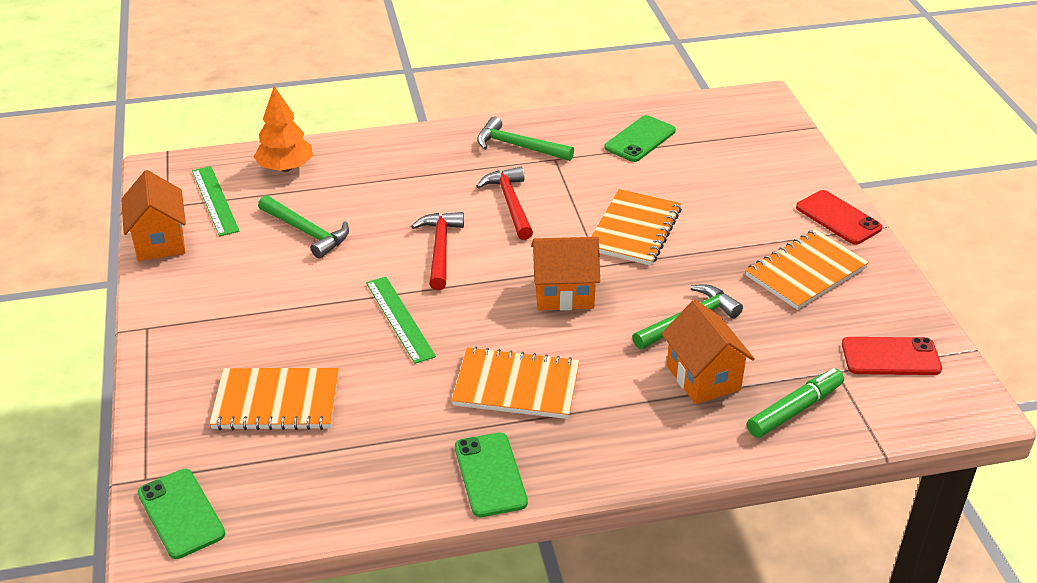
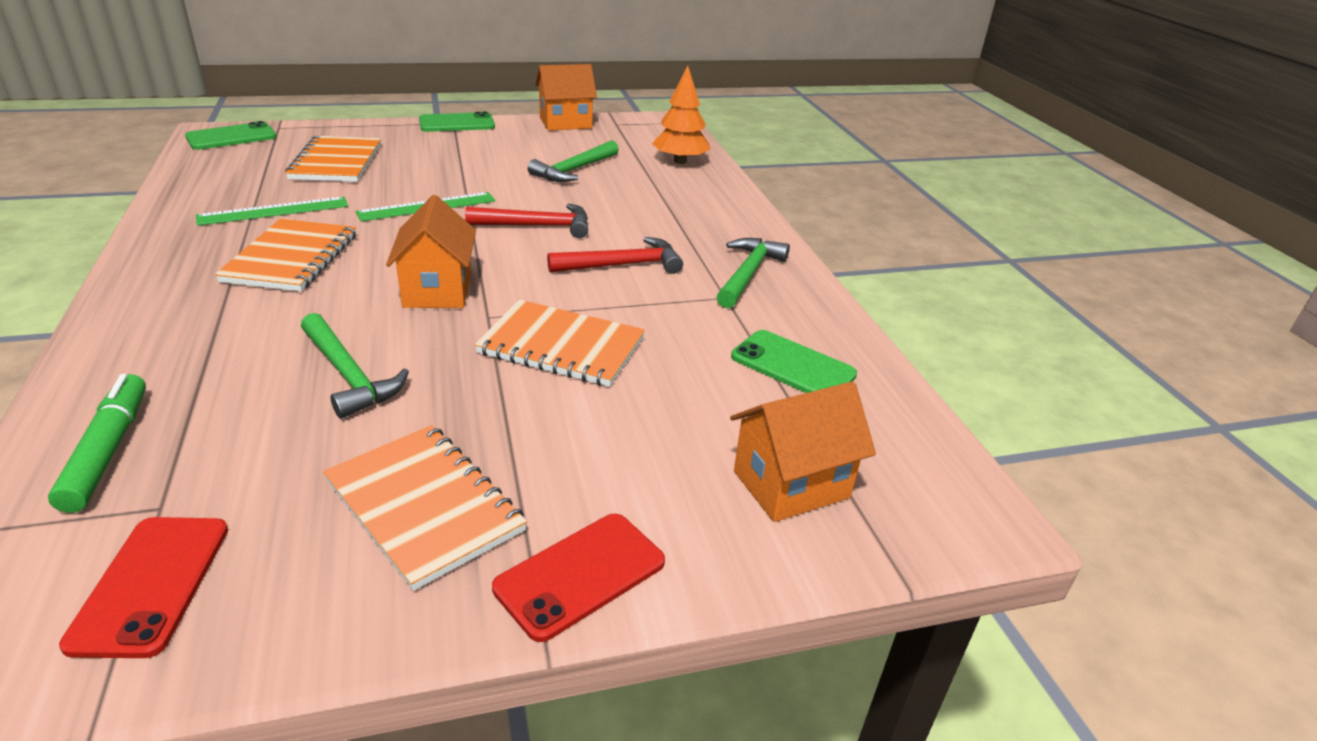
camera: 85 degrees right, 5 degrees down
(215, 200) = (625, 138): green ruler -> green ruler (274, 211)
(490, 475) = (171, 242): green phone -> green phone (457, 123)
(703, 377) = (228, 377): orange house -> orange house (791, 484)
(794, 410) = (108, 450): green marker -> green marker turned 150 degrees counterclockwise

